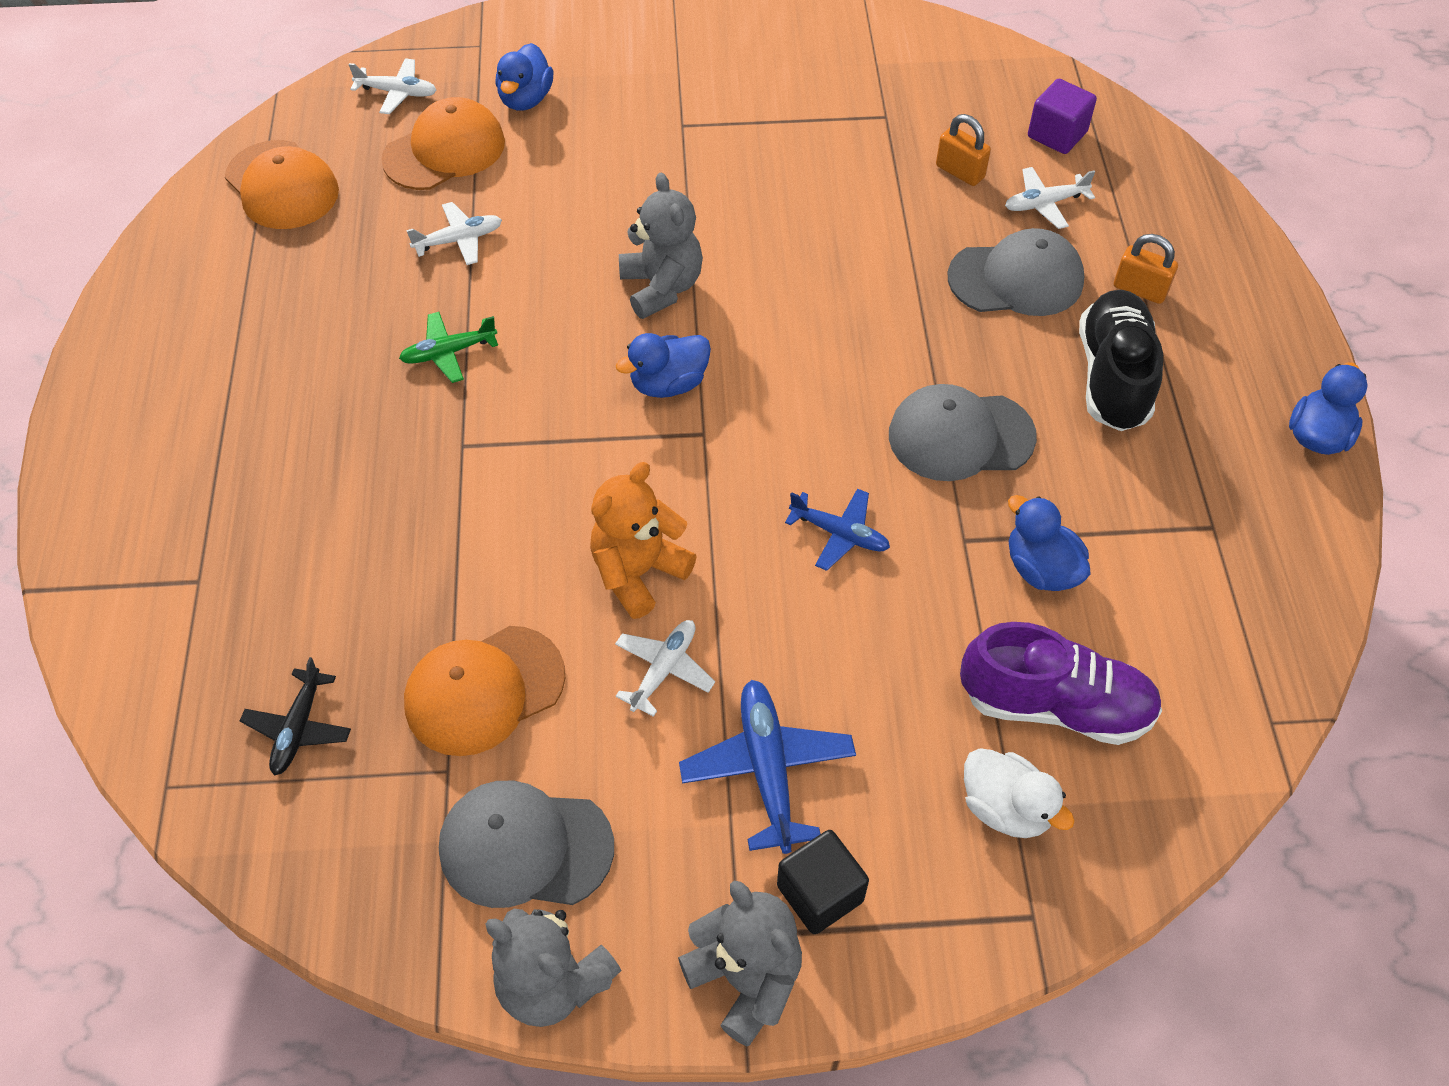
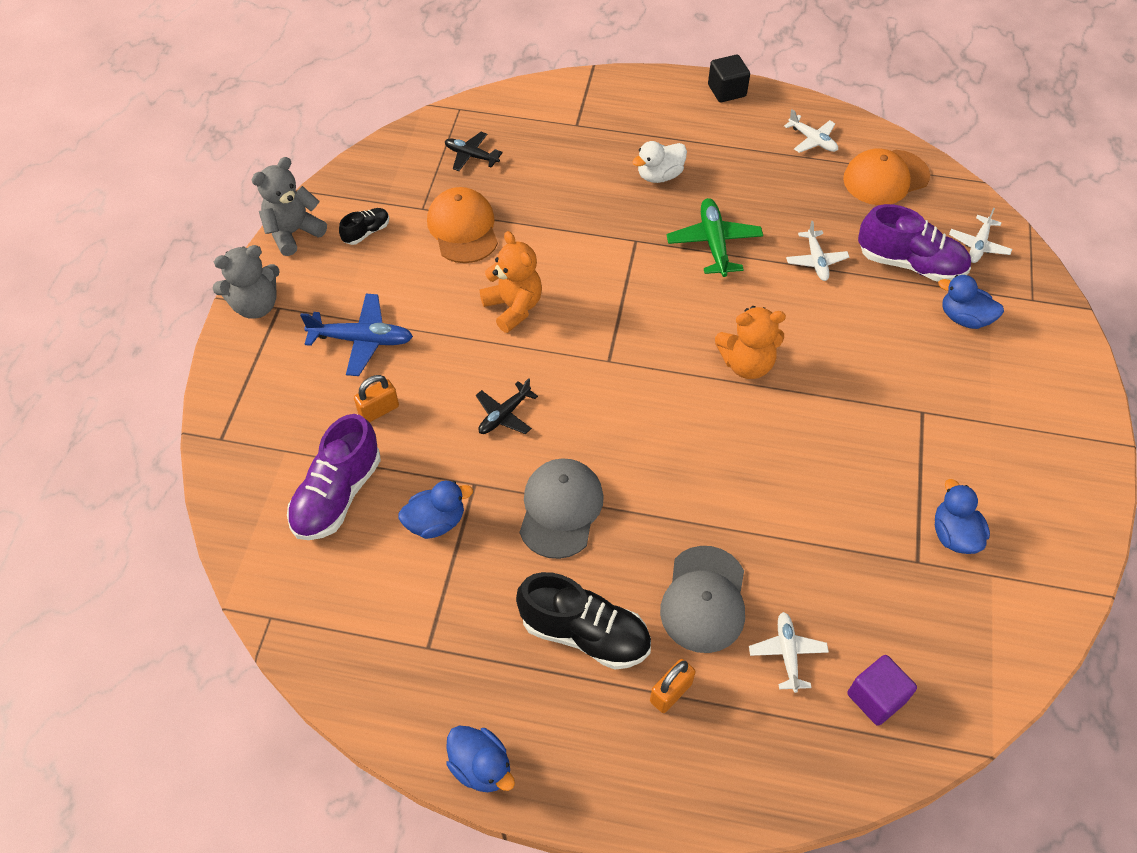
camera: 105 degrees right, 0 degrees up
(444, 151) = (910, 264): orange cap -> purple shoe
(448, 352) = (713, 243): green plane -> green plane, size x1.54
(525, 847) = (366, 232): grey cap -> black shoe
(661, 287) = (746, 364): grey teddy bear -> orange teddy bear
(664, 669) = (444, 307): white plane -> white plane (812, 140)
(668, 383) = (656, 350): blue duck -> blue duck (954, 534)
(820, 893) = (282, 346): black cube -> black cube (726, 91)
(840, 534) = (504, 415): blue plane -> black plane
(960, 172) = (838, 598): orange padlock -> orange padlock (379, 410)
(1005, 808) = (287, 446): white duck -> white duck (659, 175)

